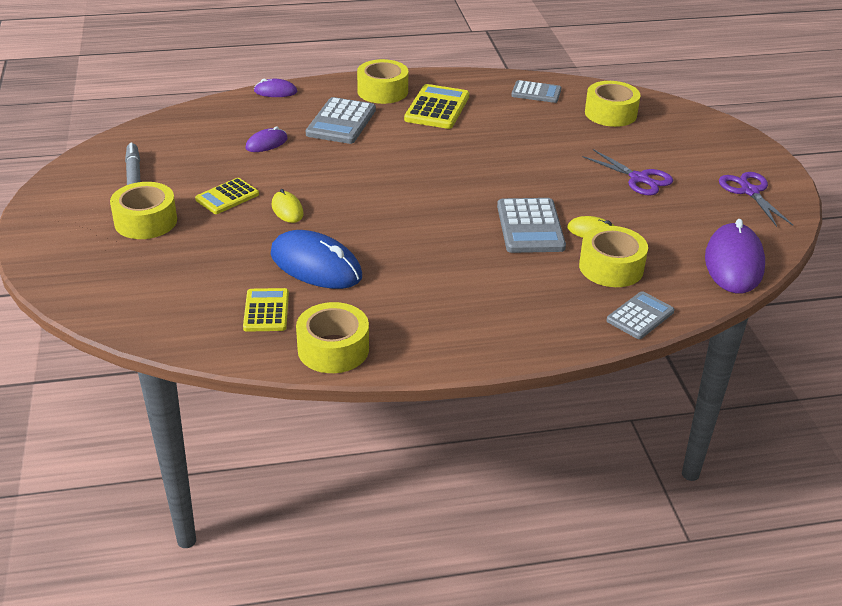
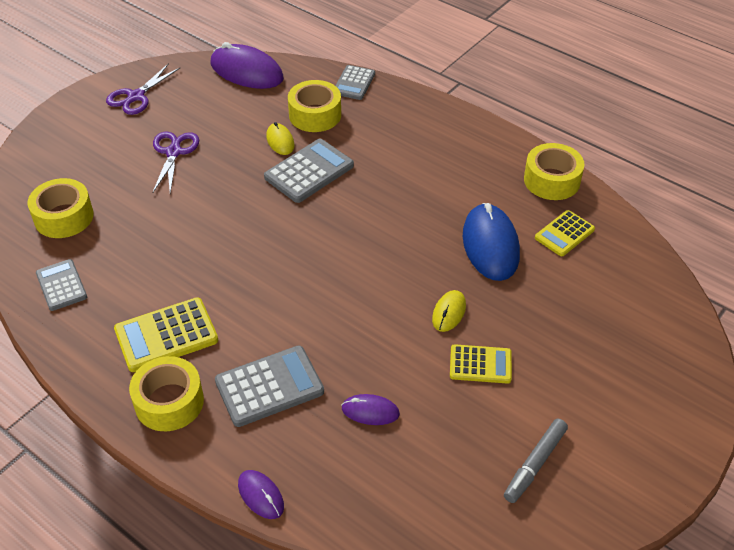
camera: 130 degrees left, 10 degrees up
(146, 221) = (575, 387): yellow tape -> none
(640, 316) = (354, 83): grey calculator -> grey calculator turned 75 degrees counterclockwise
(734, 263) = (246, 71): purple mouse -> purple mouse turned 60 degrees clockwise

